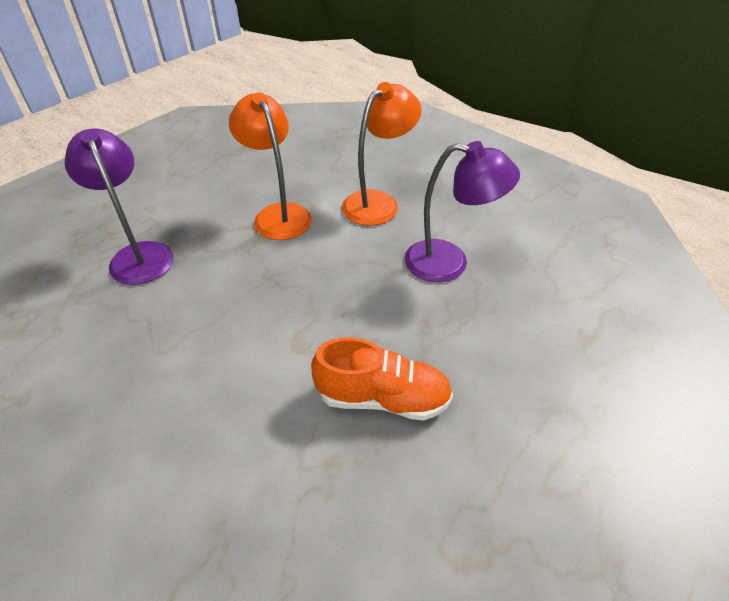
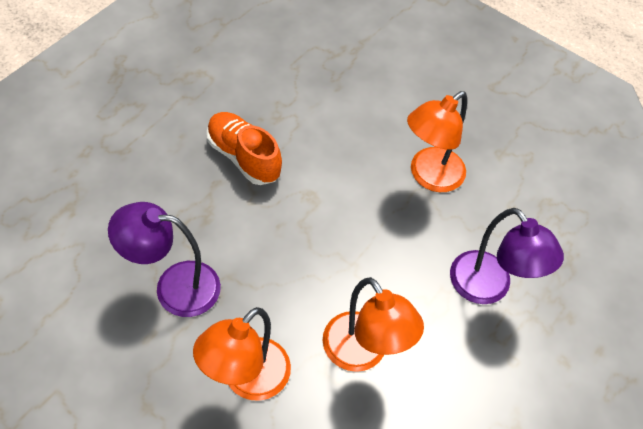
camera: 170 degrees right, 10 degrees up
(140, 367) = (429, 176): none -> orange lamp
(383, 398) = (243, 157): orange shoe -> orange shoe turned 45 degrees clockwise

